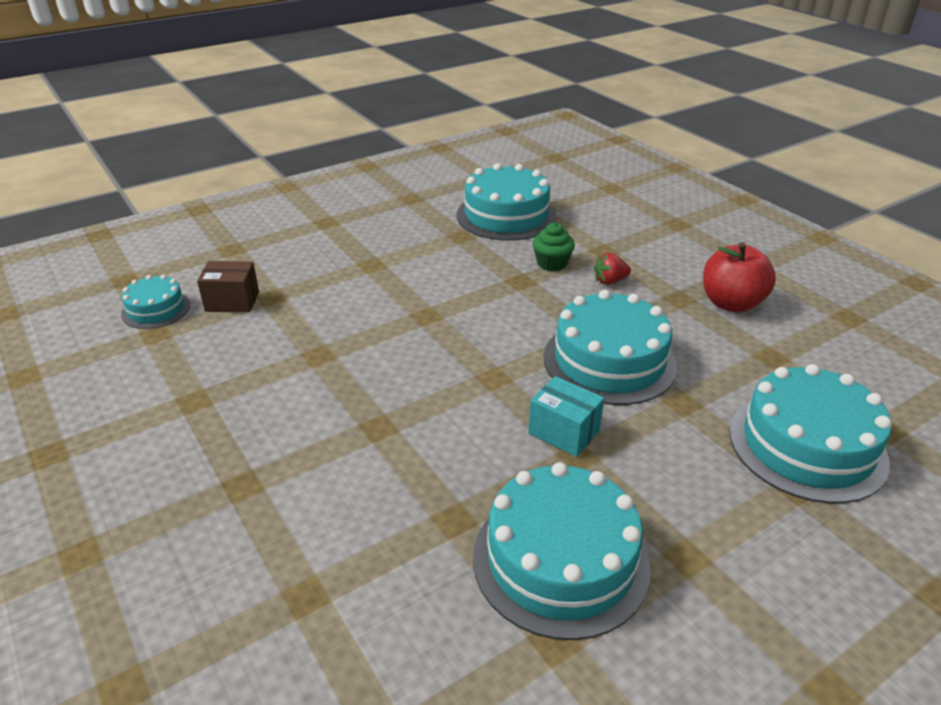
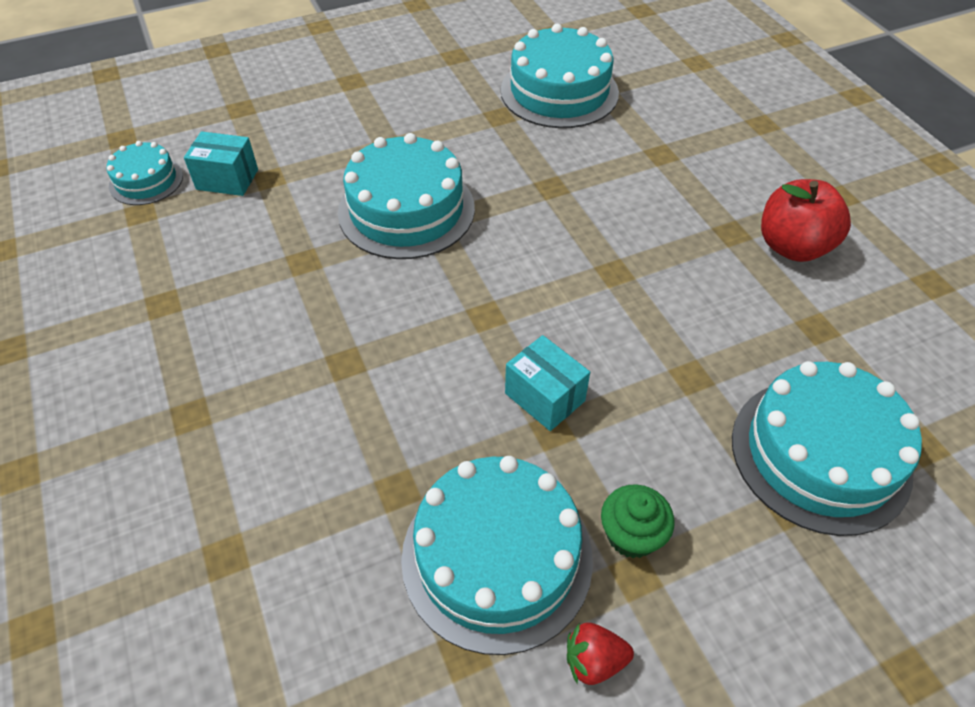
camera: 10 degrees right, 15 degrees up
(232, 301) = (227, 179): brown box -> turquoise box
(552, 263) = (594, 166): green cupcake -> green cupcake (631, 535)
(609, 361) = (623, 309): turquoise cake -> turquoise cake (406, 210)
(610, 281) = (656, 198): red strawberry -> red strawberry (594, 661)

